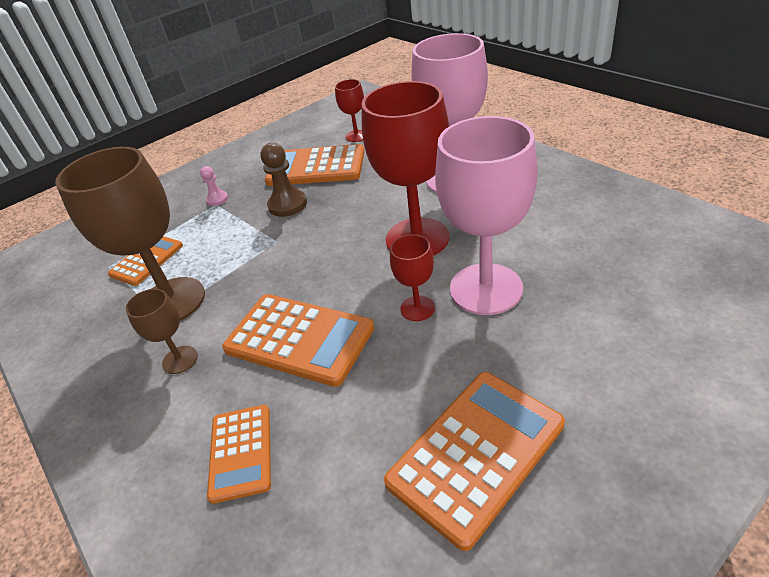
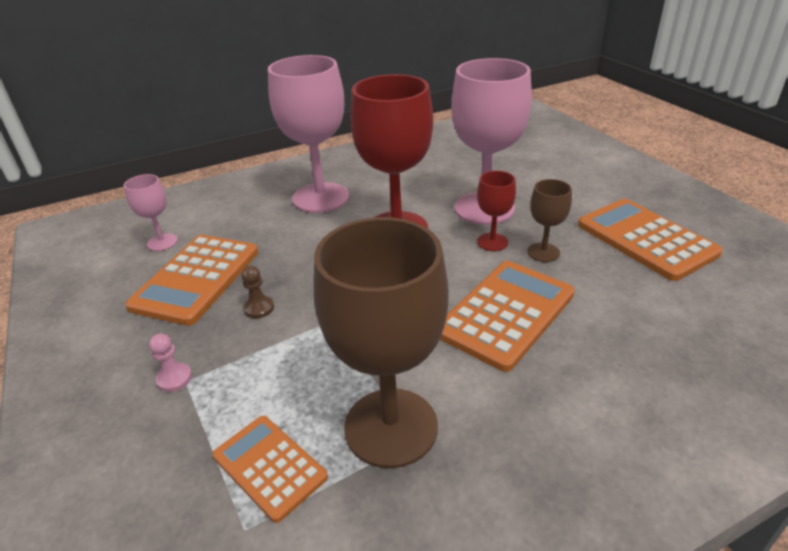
camera: 80 degrees left, 5 degrees down
(180, 360) = (507, 413): brown goblet -> brown goblet (543, 252)
(241, 452) = (644, 360): orange calculator -> none
(287, 205) = (259, 308): brown pawn -> brown pawn, size x0.58
(356, 136) = (162, 242): red goblet -> pink goblet

